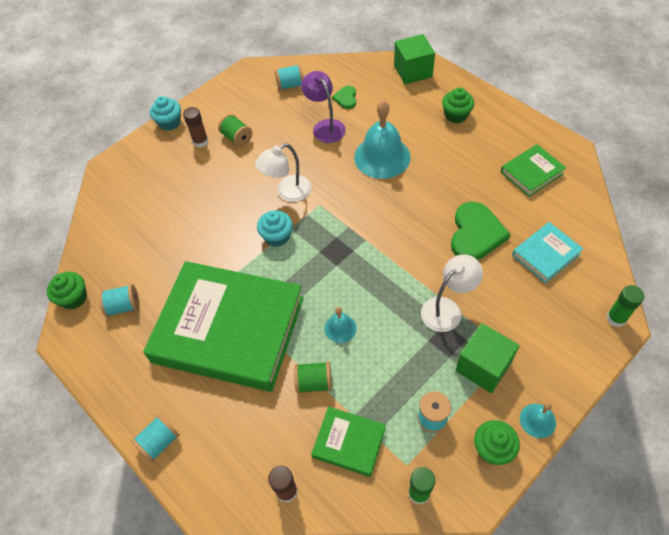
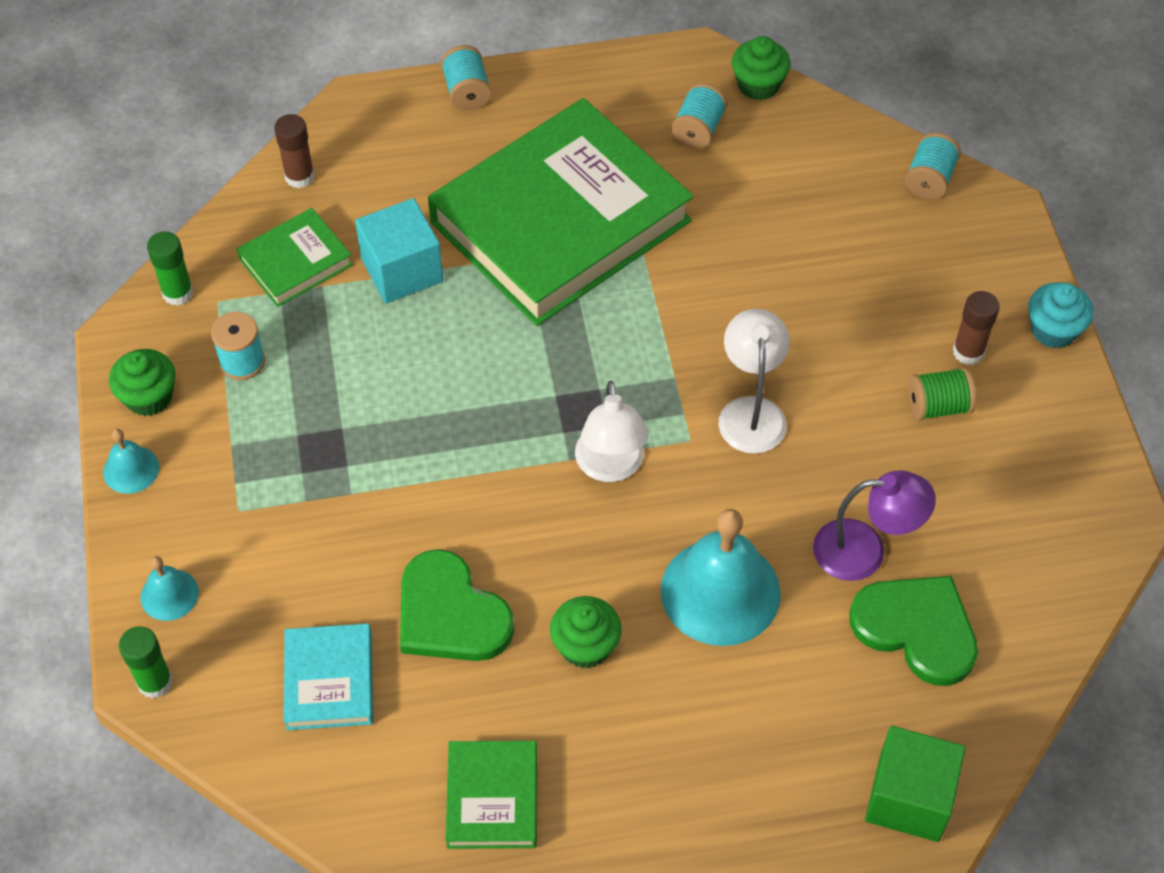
camera: 120 degrees right, 0 degrees up
(277, 236) = (672, 352): turquoise cupcake -> none
(290, 85) = (1024, 560): turquoise spool -> turquoise spool (929, 179)
(314, 382) = (402, 270): green spool -> turquoise cube
(340, 328) = (451, 341): turquoise bell -> turquoise bell (169, 594)
(346, 98) = (917, 629): green heart -> green heart, size x1.97
(447, 309) = (364, 482): white lamp -> white lamp (610, 467)
(456, 115) = (726, 783): green cupcake -> green cupcake (585, 646)
(483, 366) = (249, 463): green cube -> none

